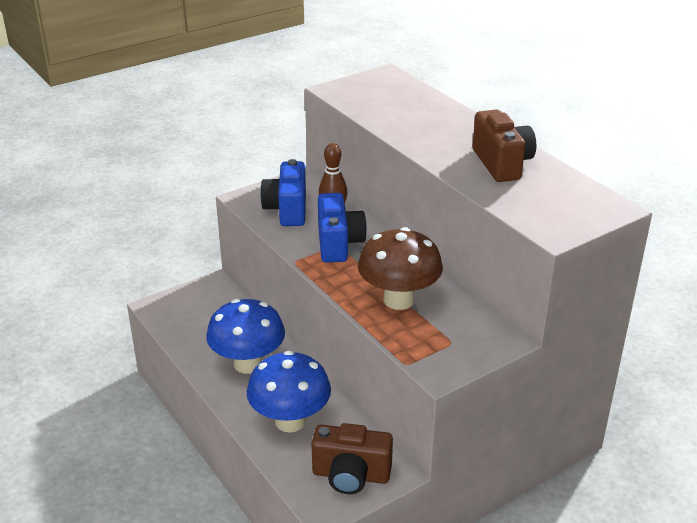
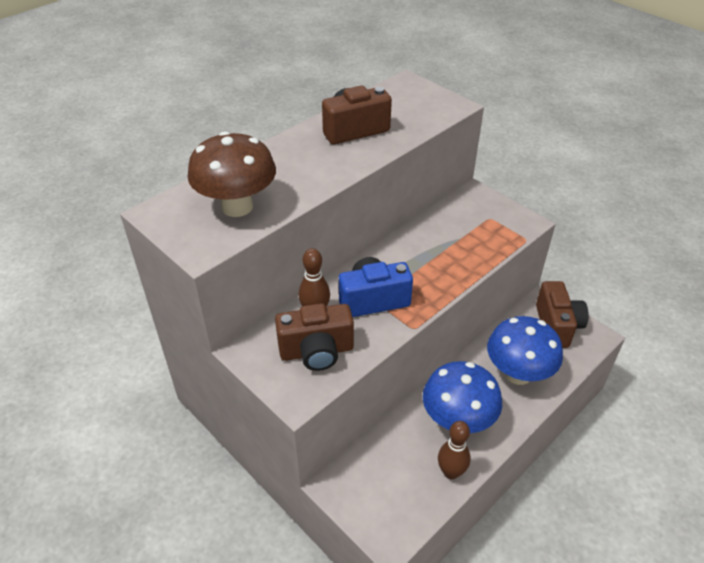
camera: 100 degrees left, 10 degrees up
(197, 349) = (451, 472): none -> brown bowling pin
(287, 210) = (316, 351): blue camera -> brown camera
(398, 300) = (448, 251): brown mushroom -> brown mushroom (237, 206)

